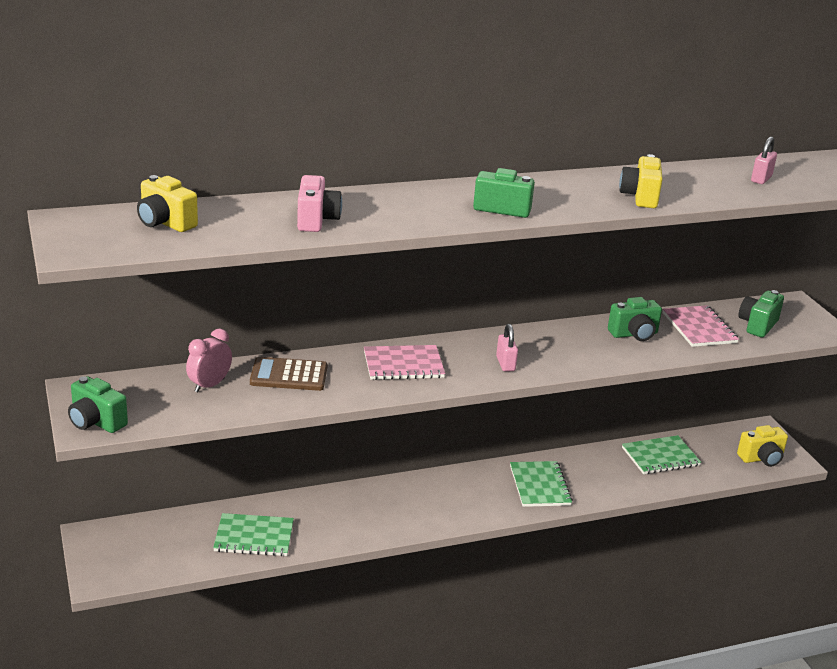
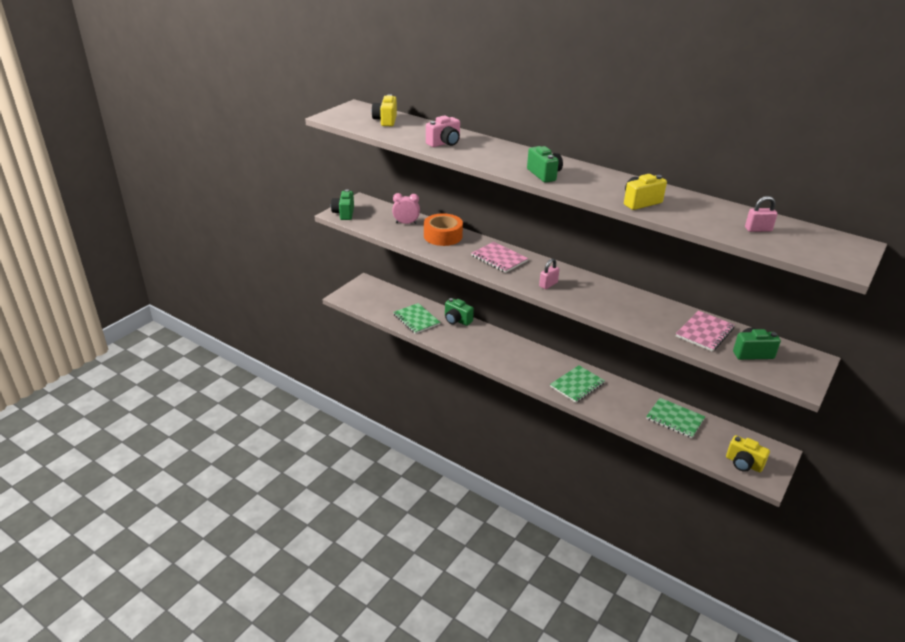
camera: 55 degrees right, 5 degrees up
(289, 375) = (443, 236): brown calculator -> orange tape
(634, 334) = (653, 312): green camera -> green camera (457, 320)

